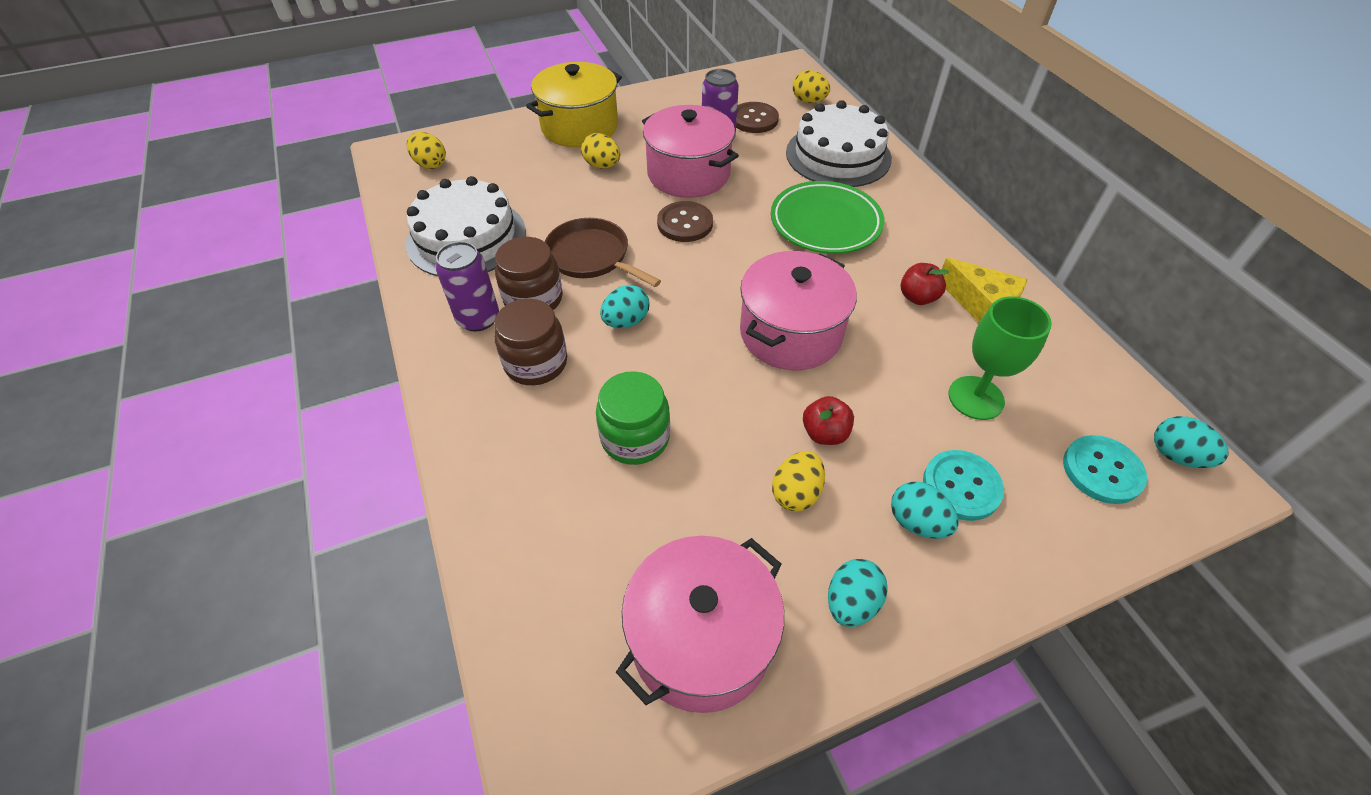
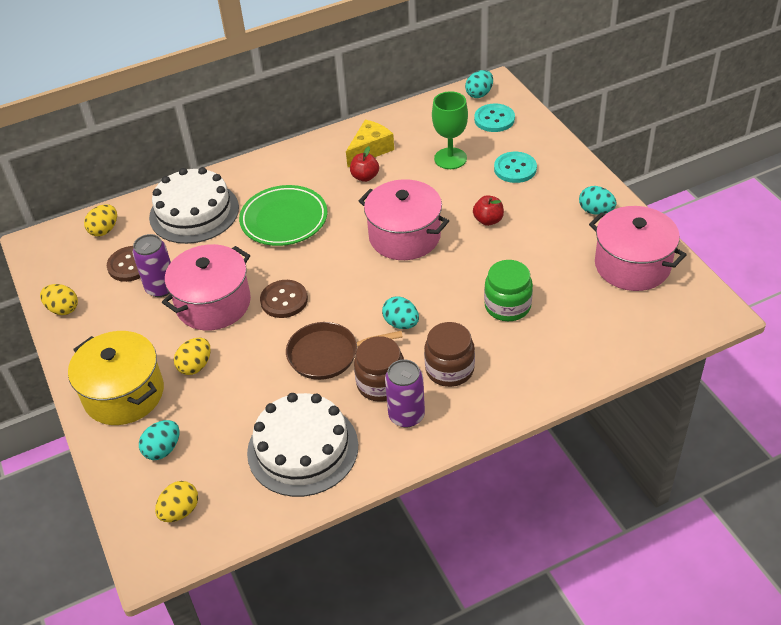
camera: 90 degrees left, 5 degrees down
(591, 257) = (327, 354): brown pan -> brown pan turned 45 degrees clockwise
(796, 493) = (533, 232): yellow egg -> yellow egg (63, 309)
(917, 522) = (542, 186): turquoise egg -> turquoise egg (163, 449)

